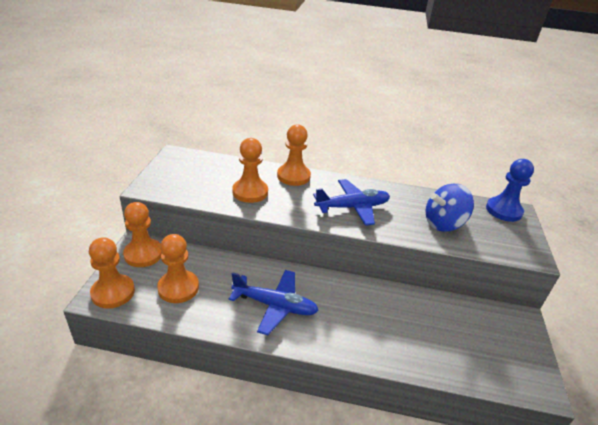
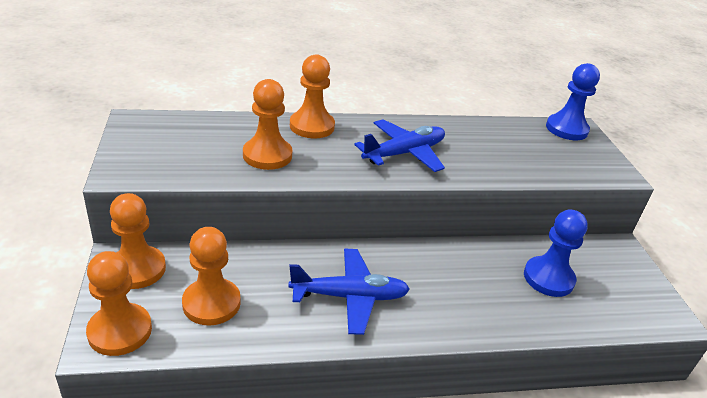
camera: 20 degrees left, 0 degrees up
(442, 328) = (548, 278): none -> blue pawn
(443, 224) = (514, 155): blue spinning top -> none

